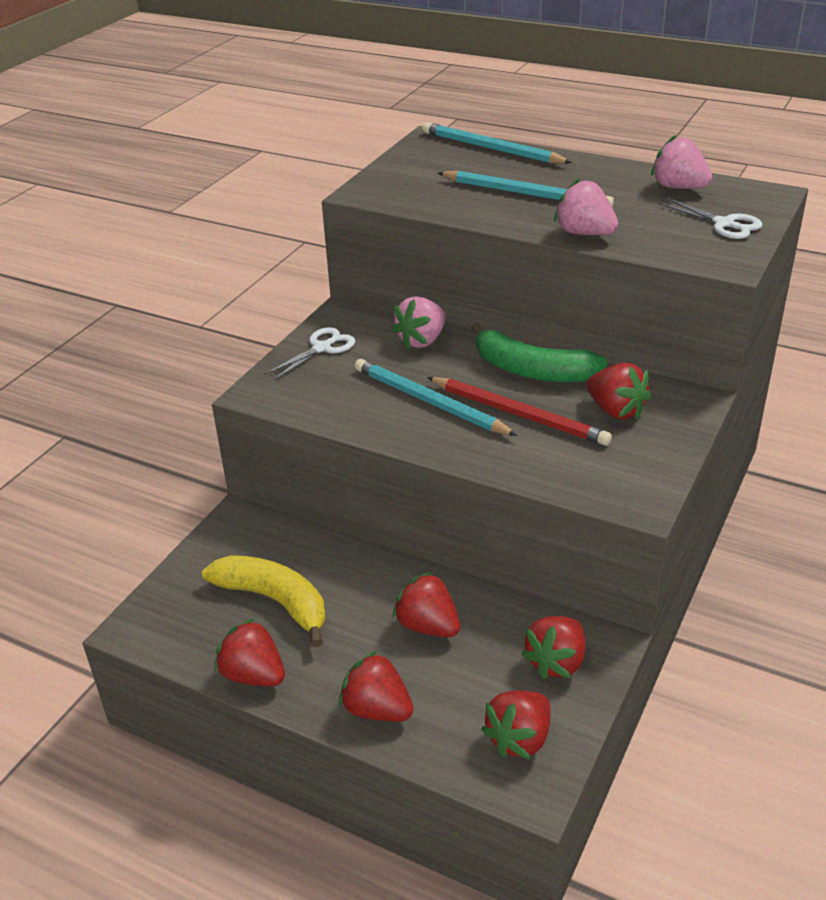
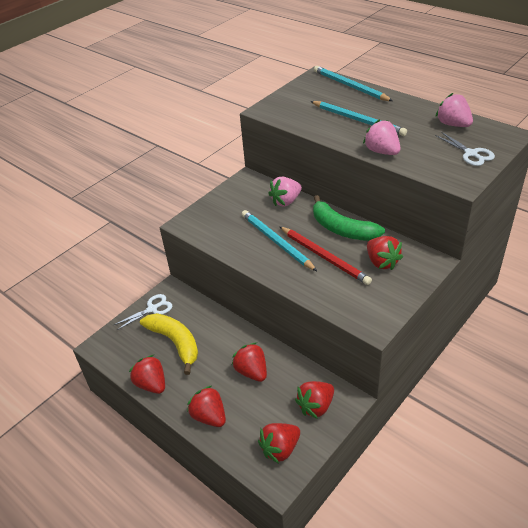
camera: 15 degrees right, 5 degrees up
(322, 348) = (229, 199): white scissors -> white scissors (152, 309)

